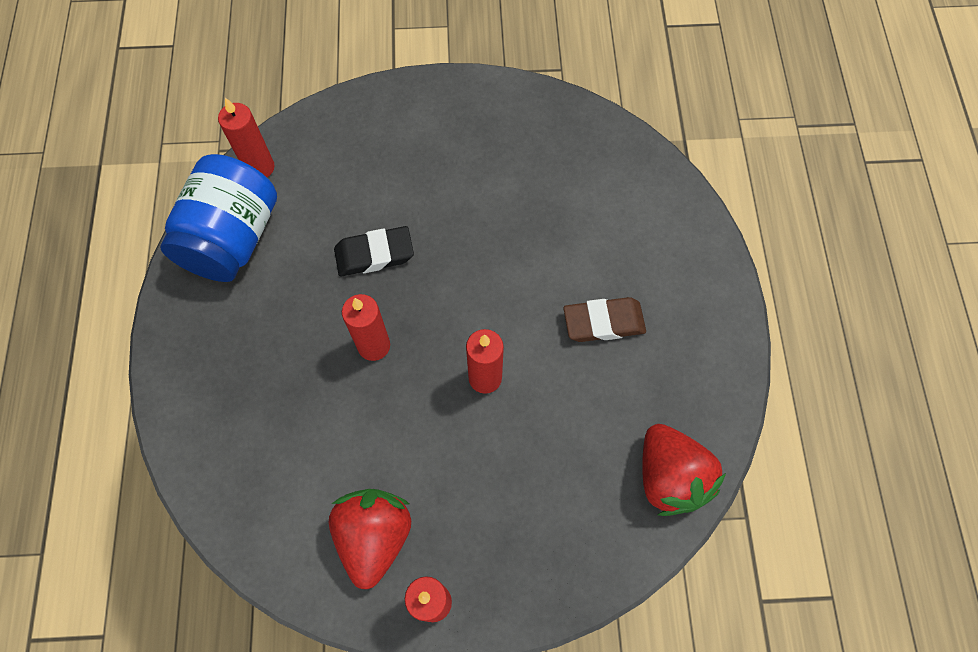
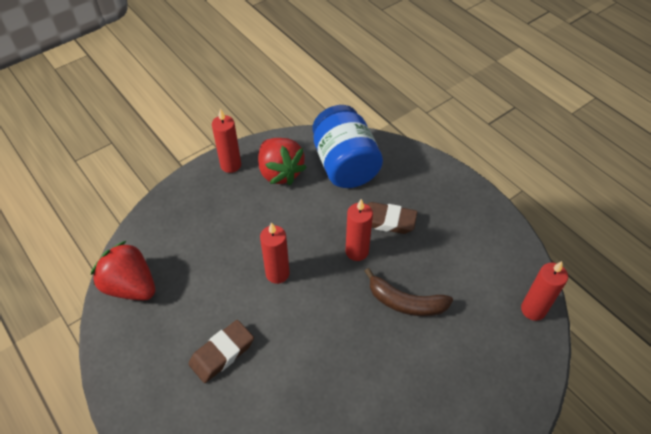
camera: 145 degrees right, 15 degrees down
(232, 238) = (497, 257): blue jar -> blue jar (345, 165)
(304, 362) = (387, 221): none -> brown eraser
(374, 254) = (405, 302): black eraser -> brown banana

